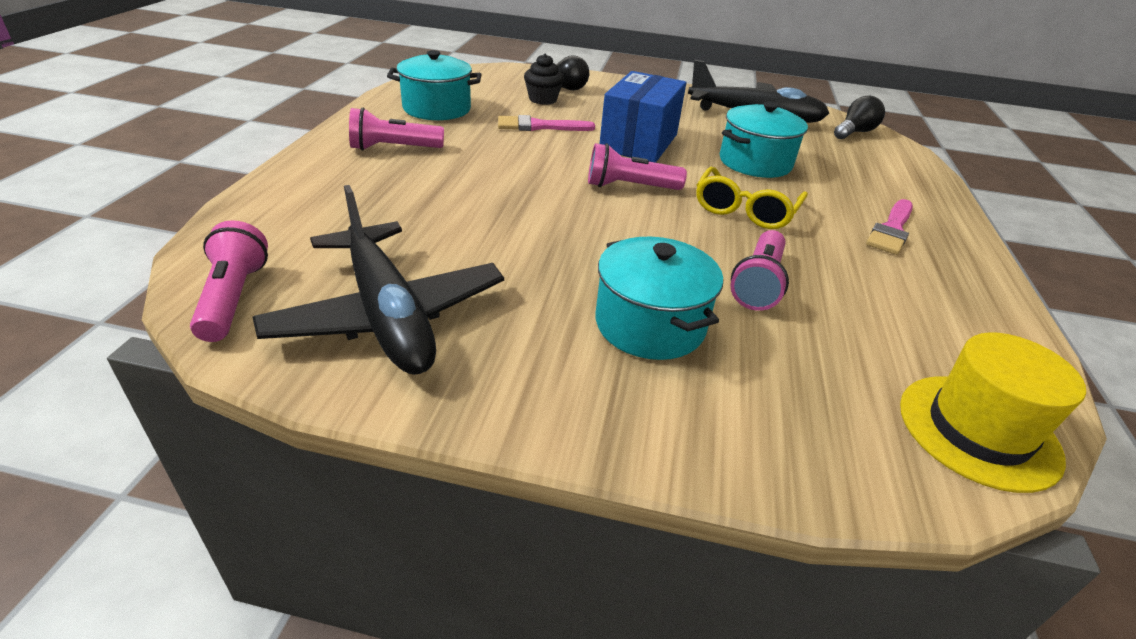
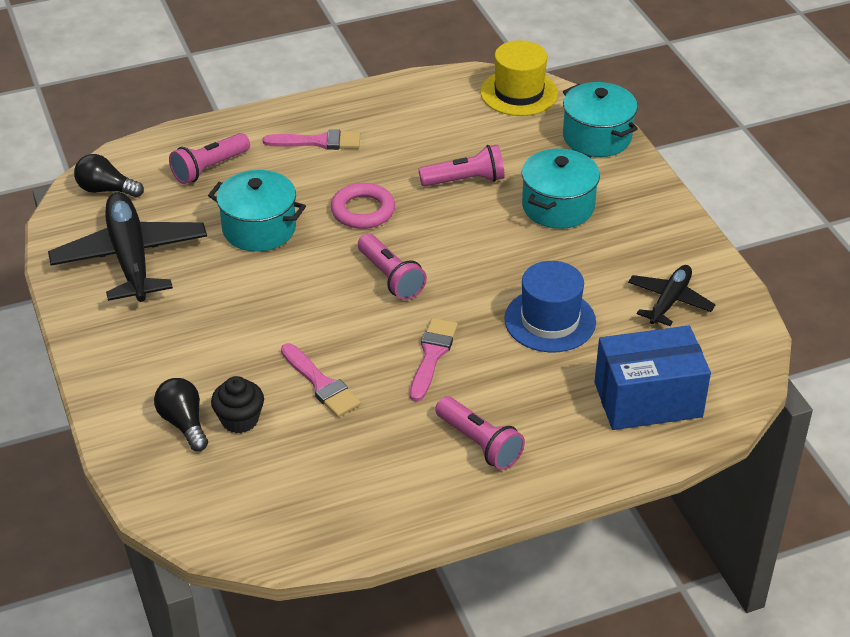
camera: 120 degrees left, 5 degrees up
(233, 298) = (733, 368): pink flashlight -> pink flashlight (209, 168)
(387, 315) = (669, 301): black plane -> black plane, size x0.56
(437, 109) = (357, 479): turquoise pot -> turquoise pot (597, 137)
(471, 230) = (550, 320): none -> blue hat
(509, 167) = (432, 356): none -> pink brush
(639, 142) = (287, 307): blue box -> blue box (648, 400)
(745, 210) = (363, 211): yellow glasses -> pink ring

